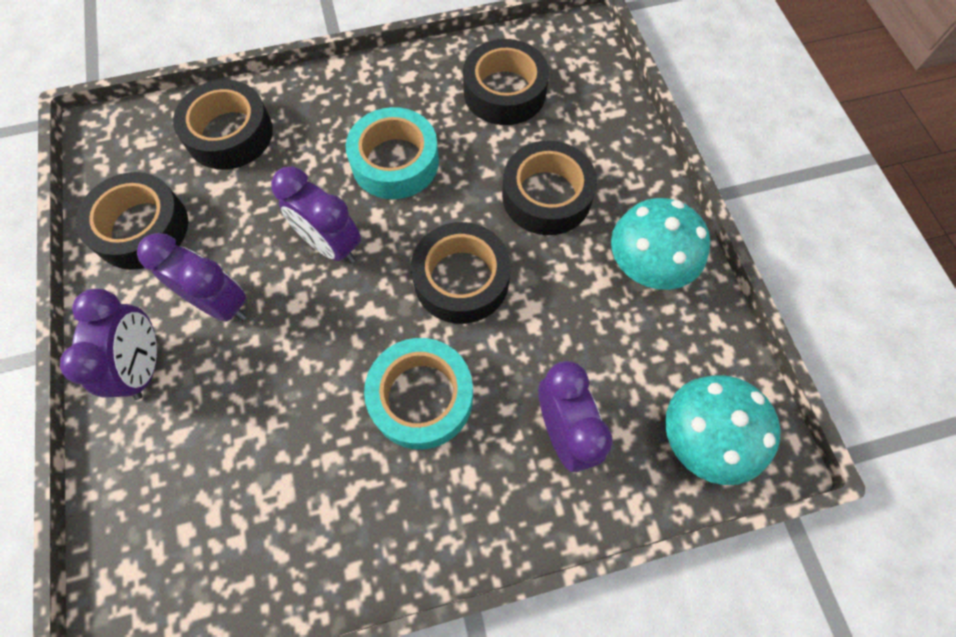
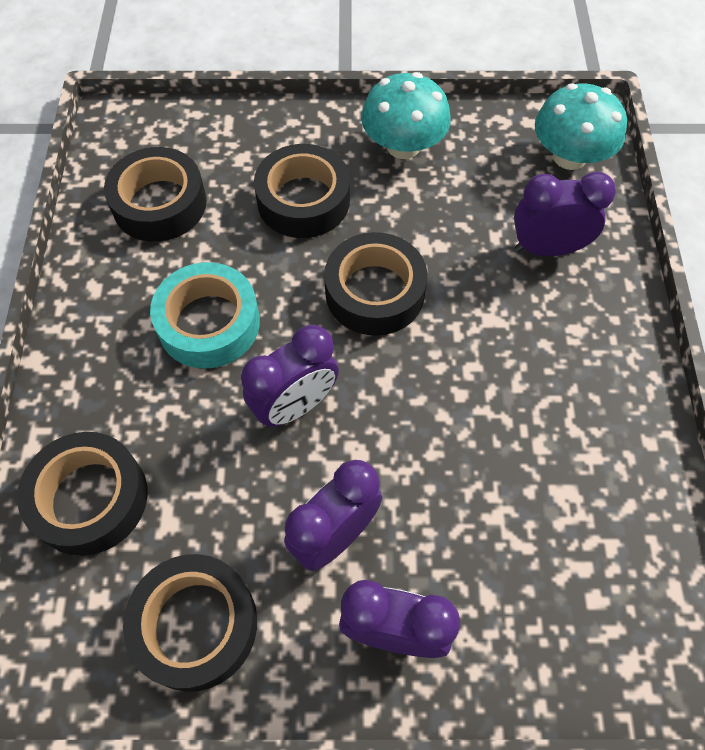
camera: 75 degrees left, 5 degrees down
(421, 397) = (492, 352): turquoise tape -> none

